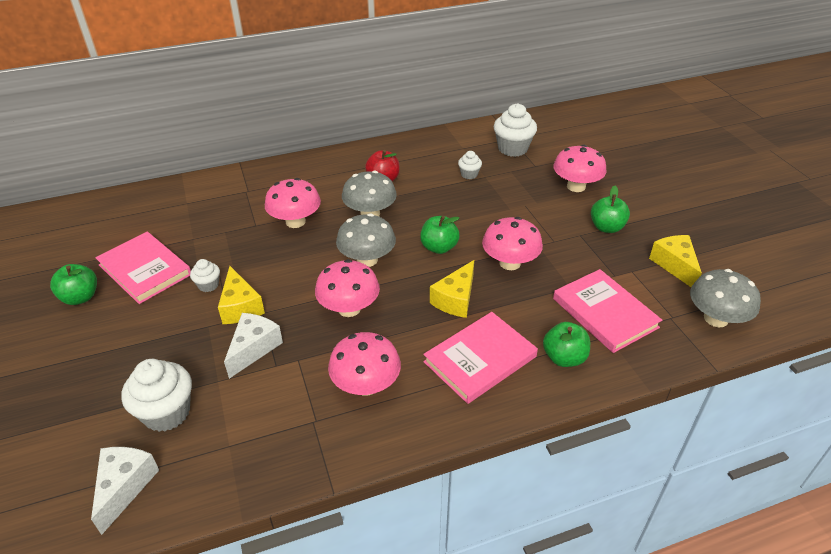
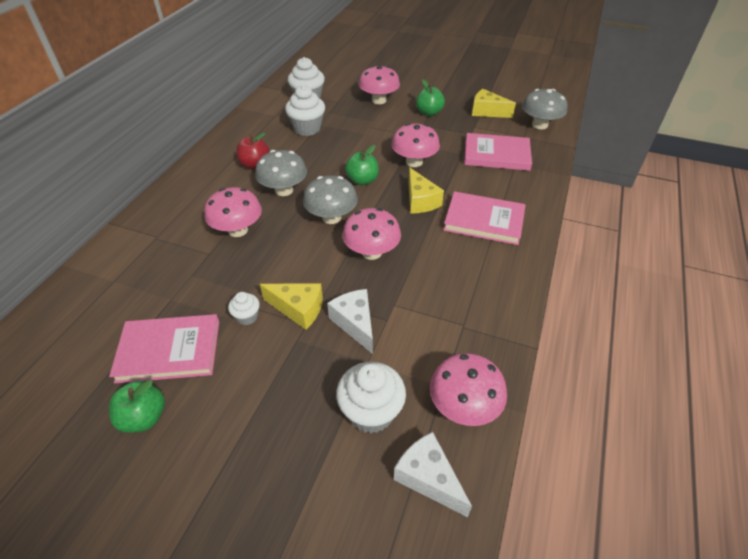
camera: 50 degrees left, 5 degrees up
(366, 385) = (455, 282): pink mushroom -> pink mushroom (463, 406)
(469, 174) = (307, 128): white cupcake -> white cupcake, size x1.88
(480, 359) = (484, 220): pink book -> pink book turned 75 degrees counterclockwise
(564, 358) = (516, 189): green apple -> none

